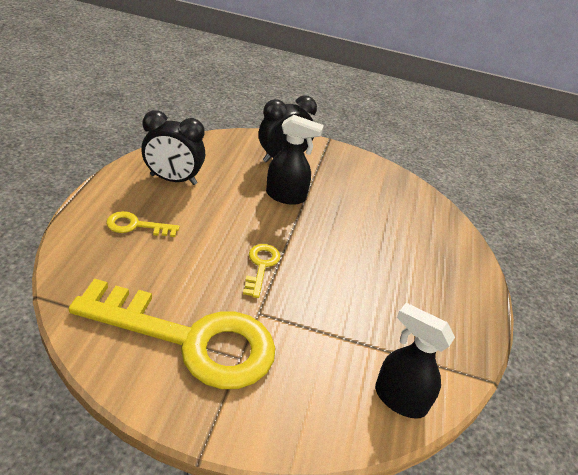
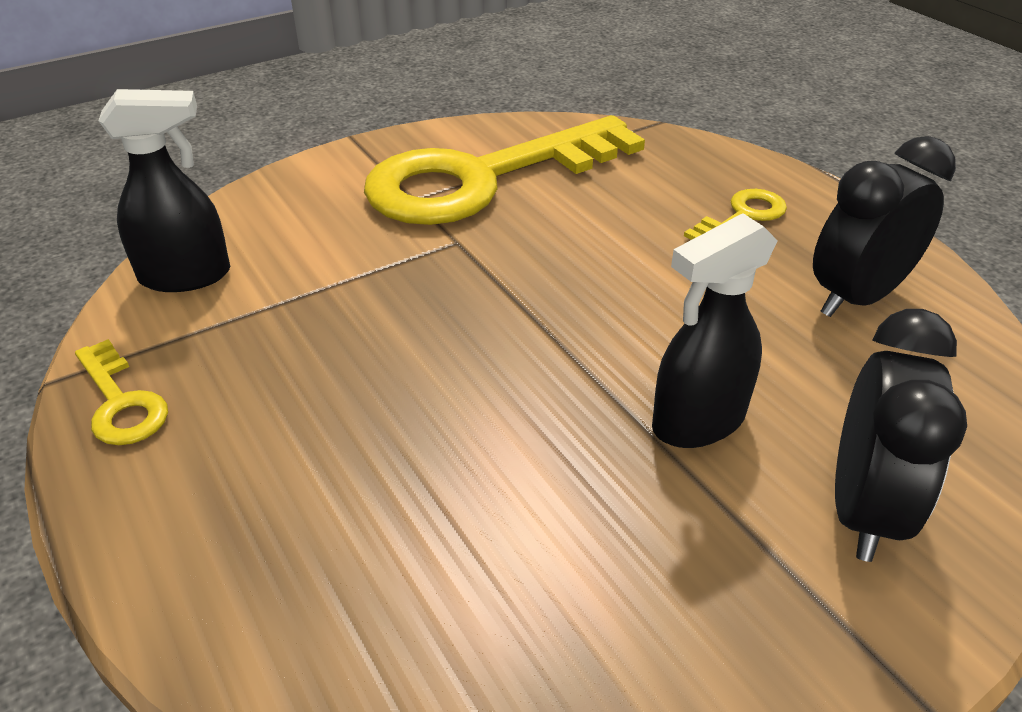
camera: 140 degrees right, 0 degrees up
(261, 266) = (537, 285): yellow key -> yellow key (121, 402)

